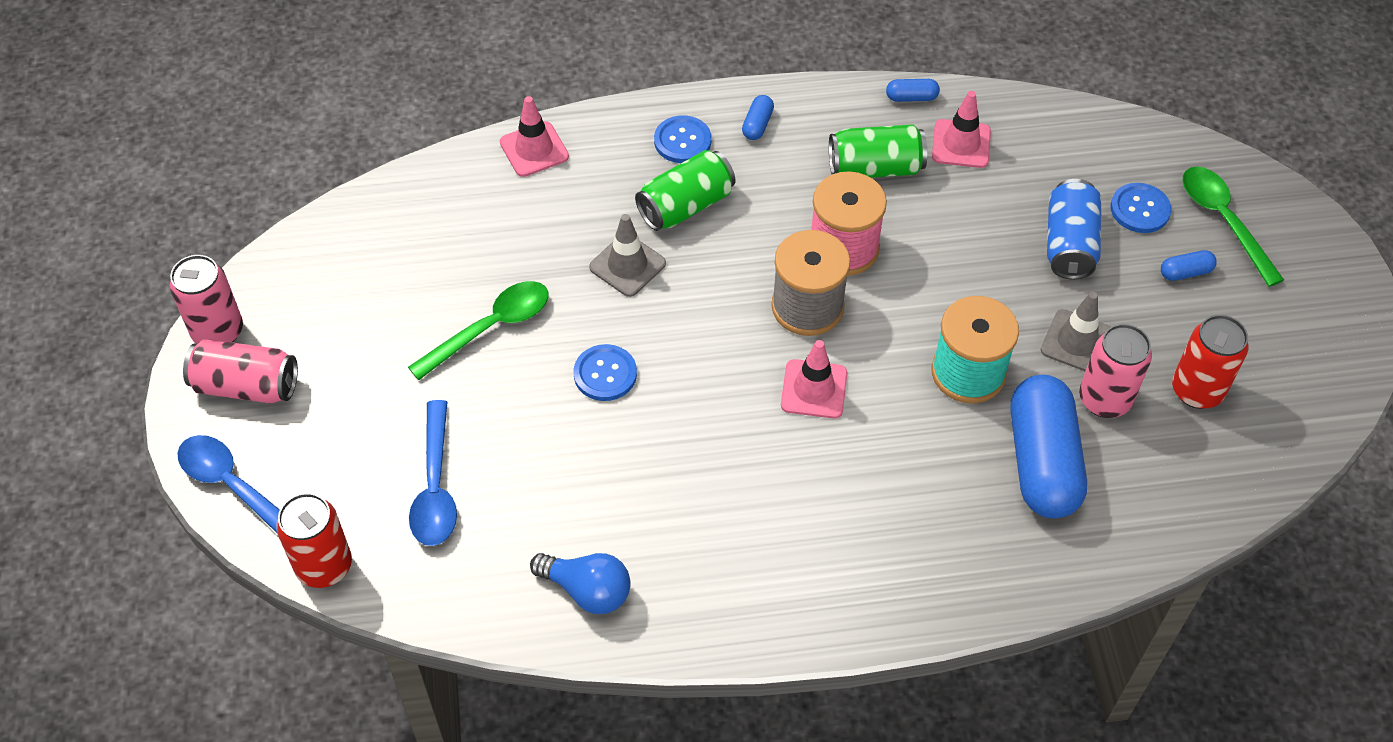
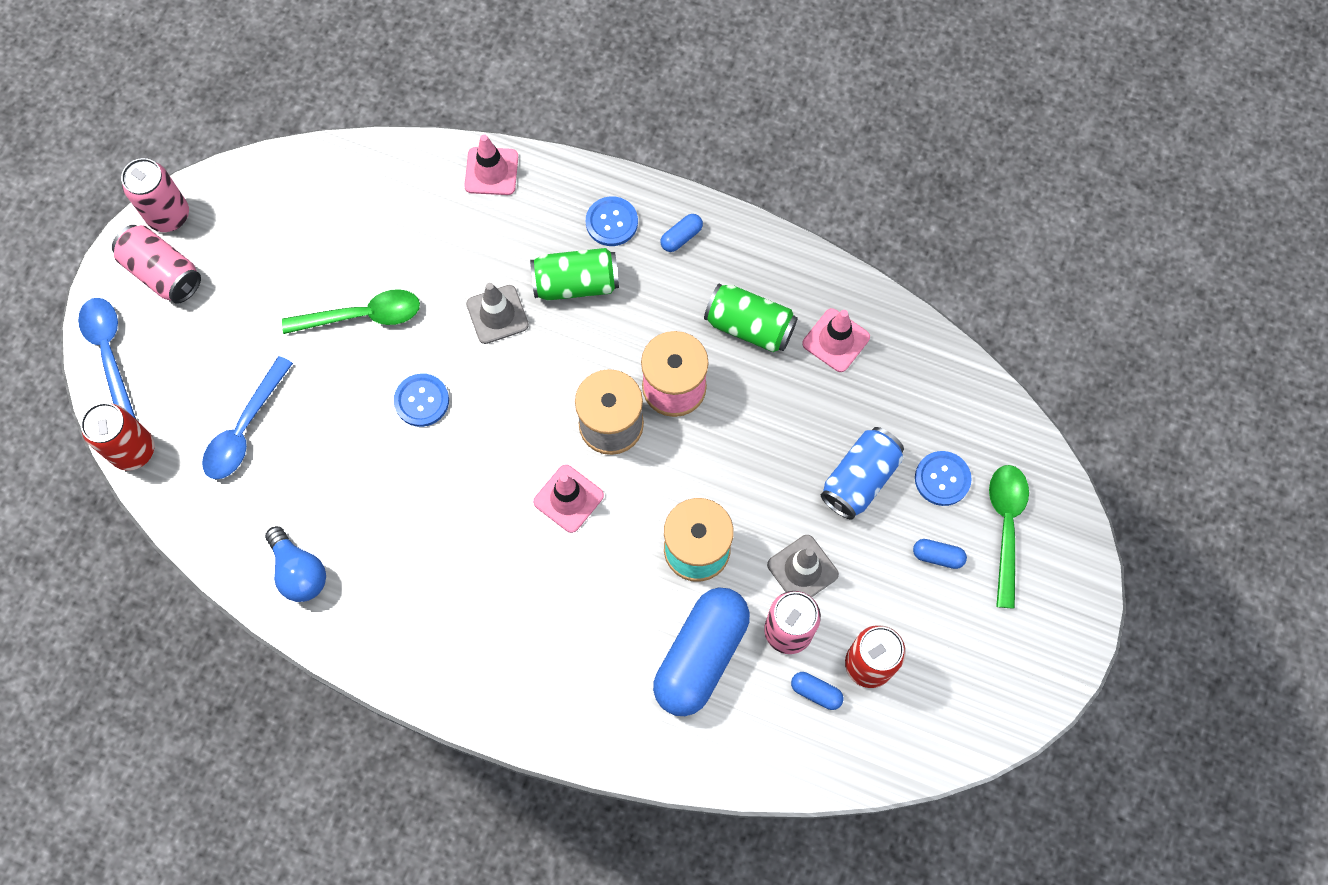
camera: 30 degrees right, 15 degrees up
(911, 97) = (825, 275): blue capsule -> blue capsule (816, 692)

